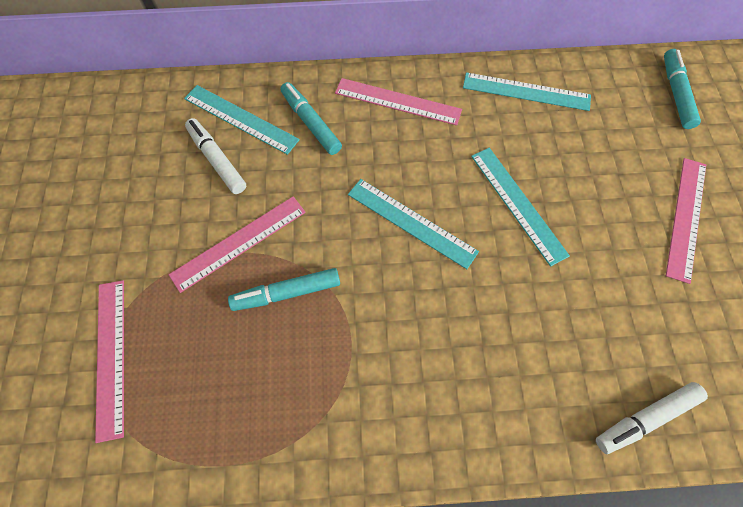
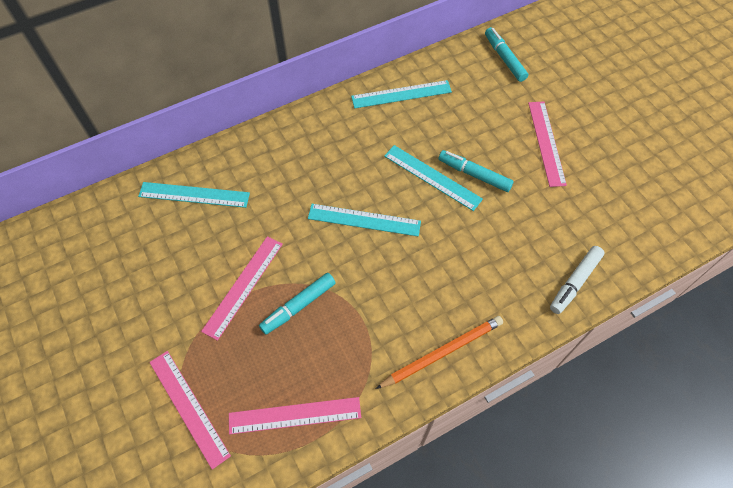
camera: 25 degrees left, 5 degrees down
(217, 160) = (192, 233): white marker -> none
(311, 123) = (252, 177): turquoise marker -> turquoise marker (474, 174)
(398, 101) = (310, 136): pink ruler -> pink ruler (295, 415)
(427, 430) = (442, 352): none -> orange pencil

